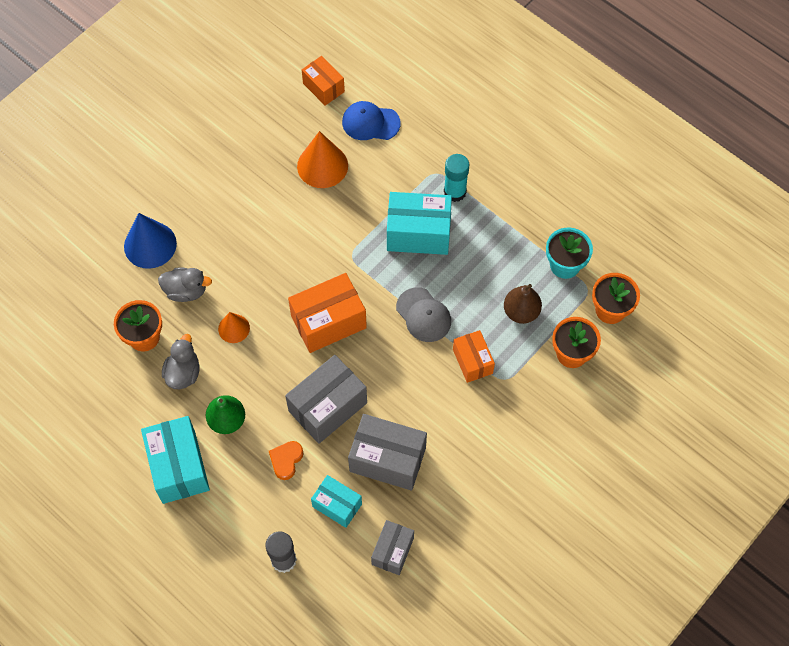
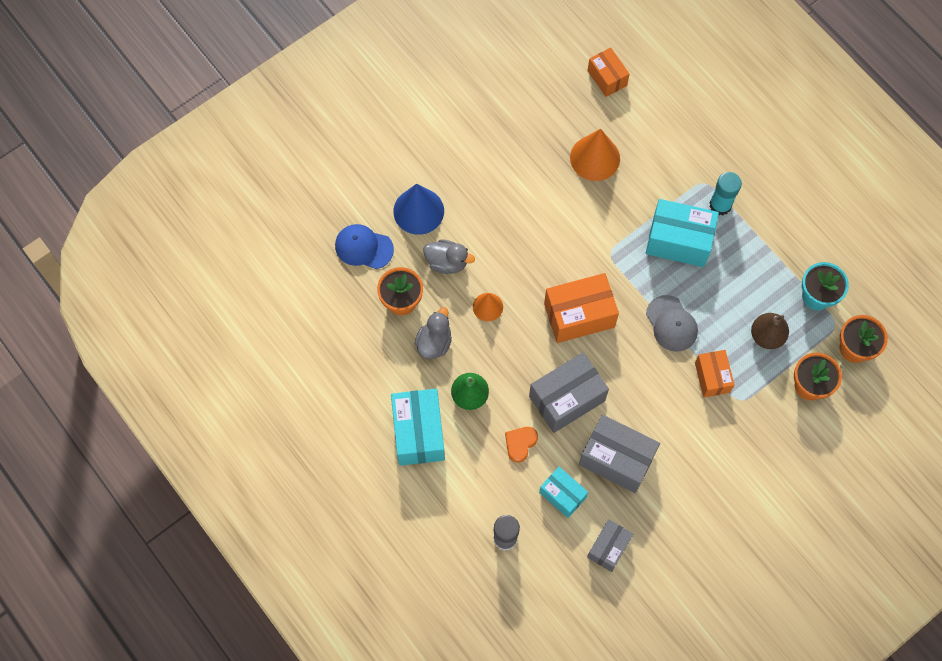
camera: 10 degrees right, 5 degrees up
(370, 123) = (648, 121): blue cap -> blue cap (363, 247)

